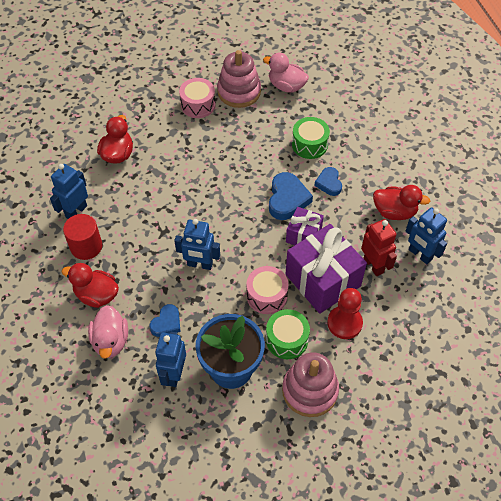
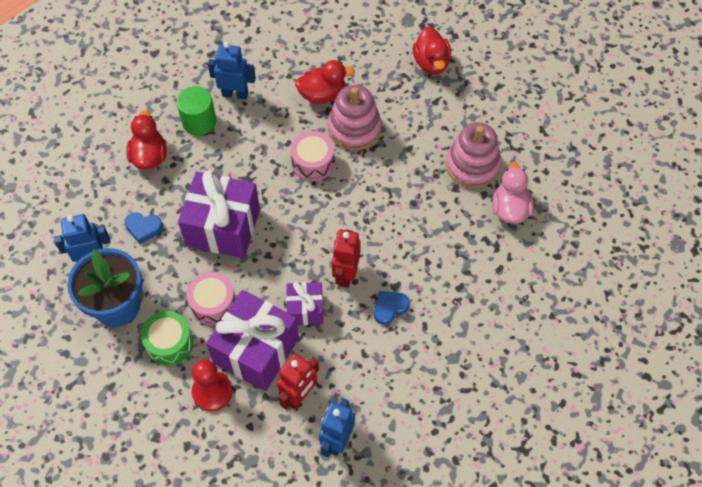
camera: 65 degrees right, 5 degrees up
(86, 246) = (199, 122): red cylinder -> green cylinder
(111, 341) = (105, 191): pink duck -> none
(198, 105) = (430, 135): pink drum -> pink drum (313, 162)
(199, 264) = (223, 227): blue robot -> purple gift
(287, 199) = (346, 274): blue heart -> red robot
(309, 144) = (435, 267): green drum -> none
(310, 390) = (120, 387): pink stacking toy -> pink stacking toy (354, 128)
(394, 212) = (384, 392): red duck -> red duck (431, 63)

